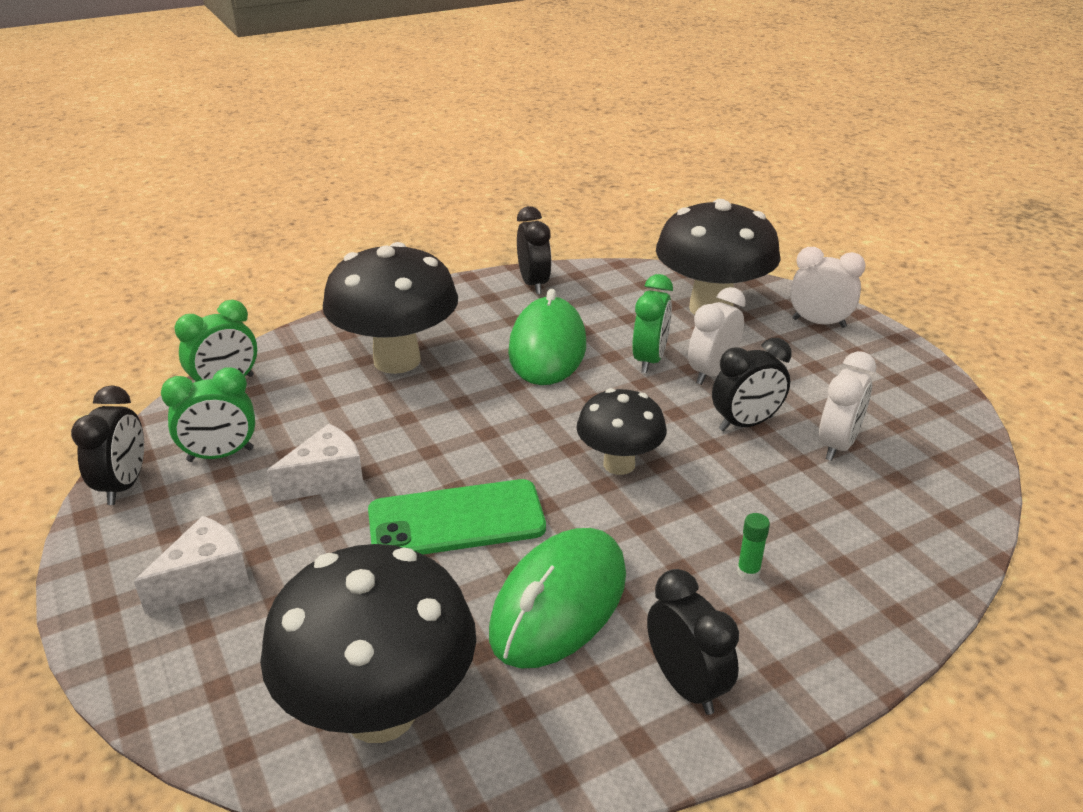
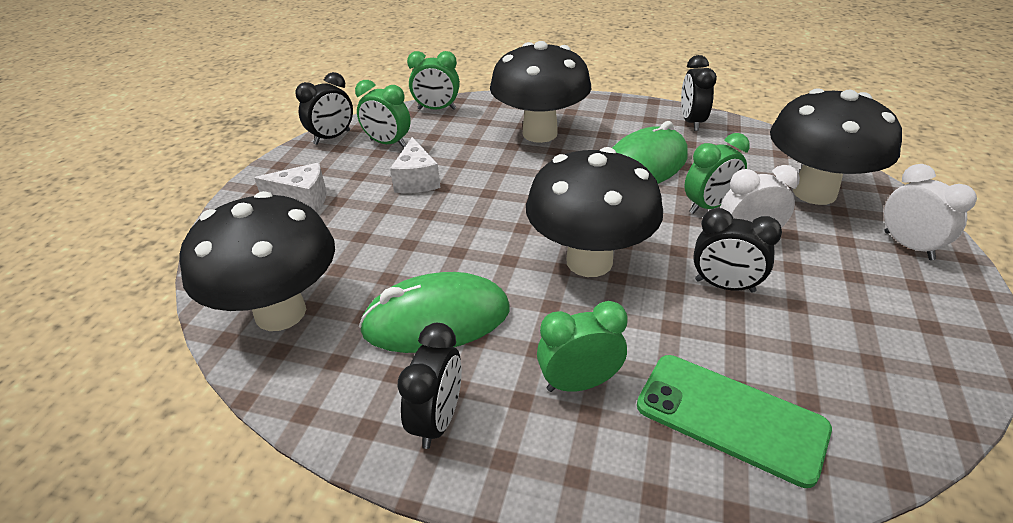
camera: 45 degrees right, 5 degrees up
(326, 479) = (416, 180): white cheese -> white cheese turned 75 degrees clockwise
(456, 520) = (449, 238): green phone -> green phone (730, 417)
(533, 284) = (691, 122): black clock -> black clock turned 150 degrees clockwise
(619, 464) = (589, 261): black mushroom -> black mushroom, size x1.71
(748, 572) = (579, 383): green glue stick -> green clock
(837, 445) = (785, 344): white clock -> none

